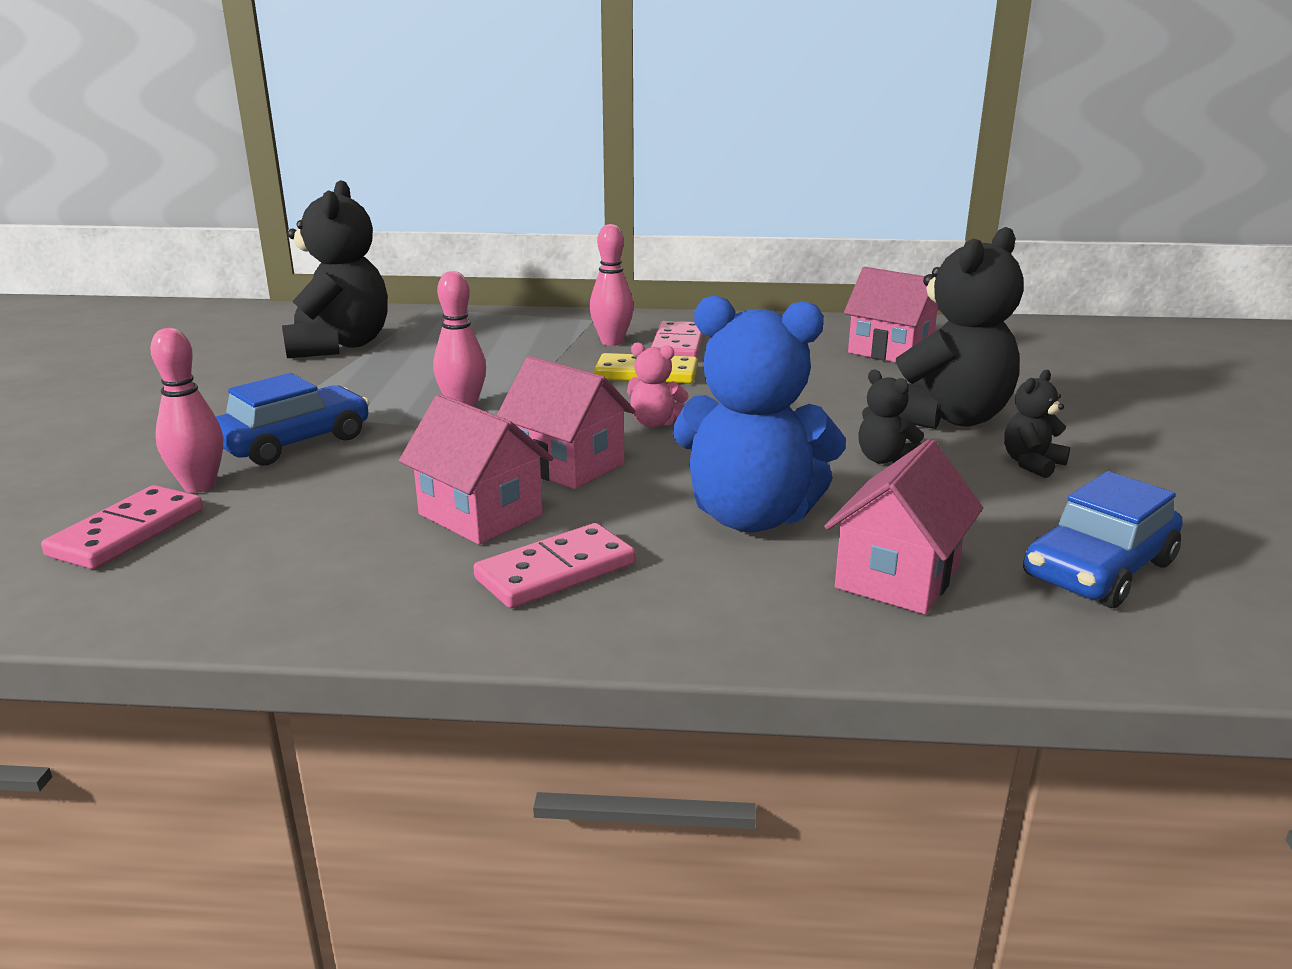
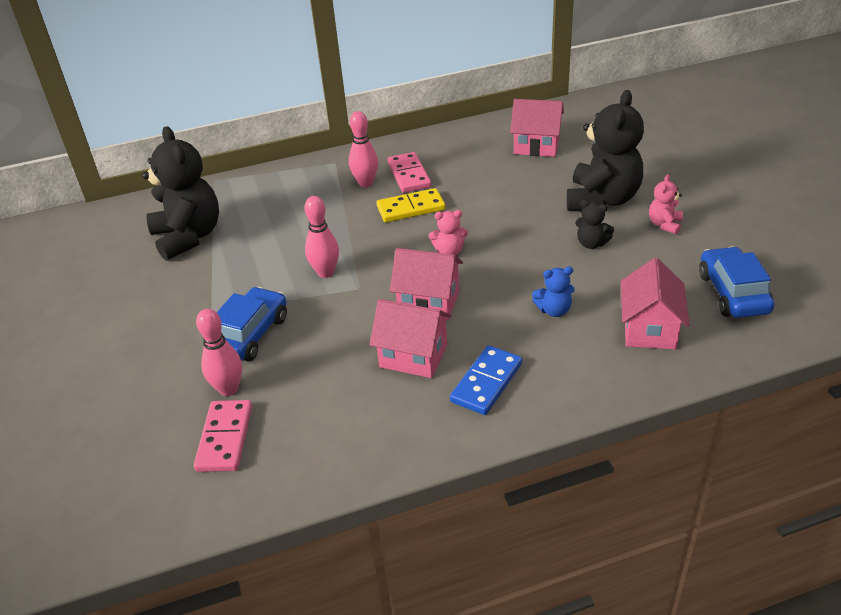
camera: 20 degrees left, 15 degrees up
(555, 571) = (486, 382): pink domino -> blue domino
(751, 517) = (554, 310): blue teddy bear -> blue teddy bear, size x0.45
(1031, 464) = (664, 224): black teddy bear -> pink teddy bear
(1098, 570) = (733, 293): blue car -> blue car turned 150 degrees clockwise

